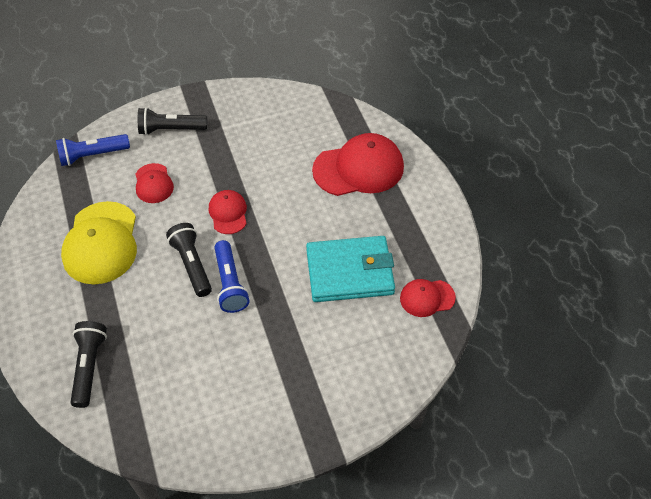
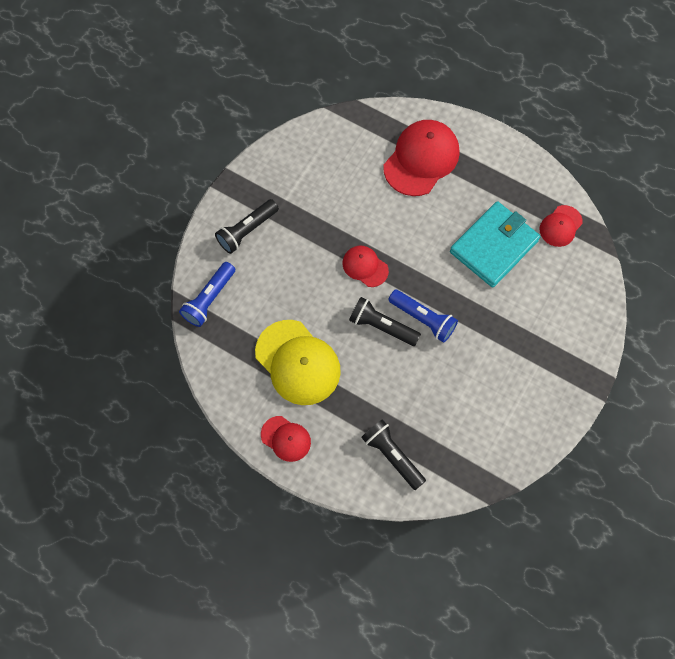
camera: 40 degrees left, 15 degrees up
(153, 183) = (284, 286): red cap -> red cap (286, 438)

